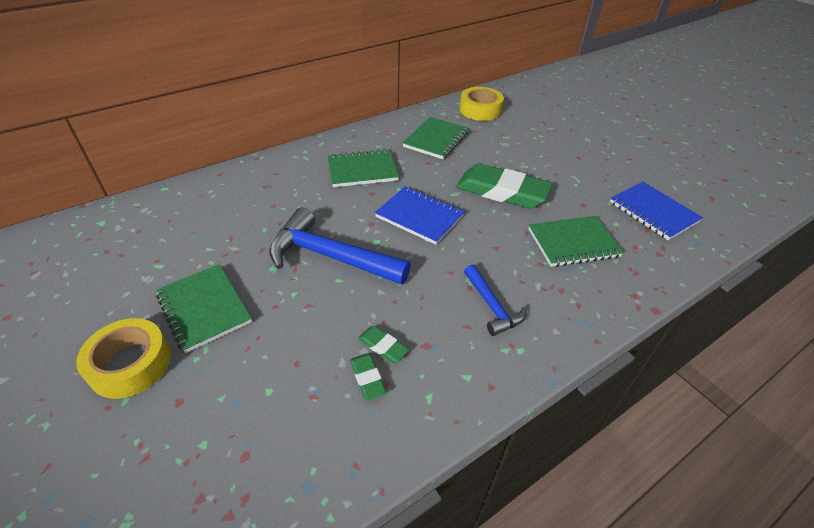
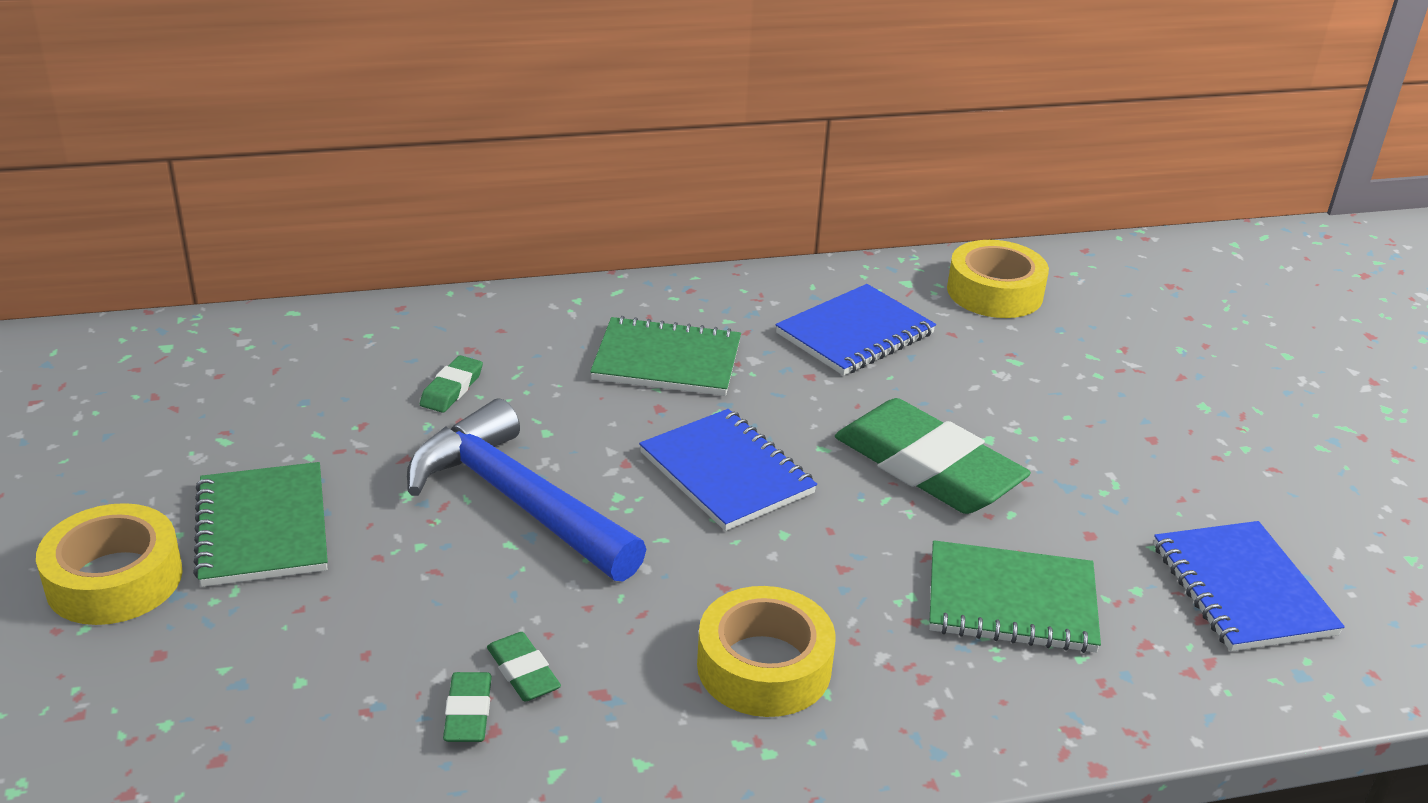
camera: 20 degrees right, 10 degrees down
(267, 208) = (451, 389): none -> green eraser
(436, 140) = (855, 334): green notebook -> blue notebook
(492, 306) = (764, 666): blue hammer -> yellow tape

